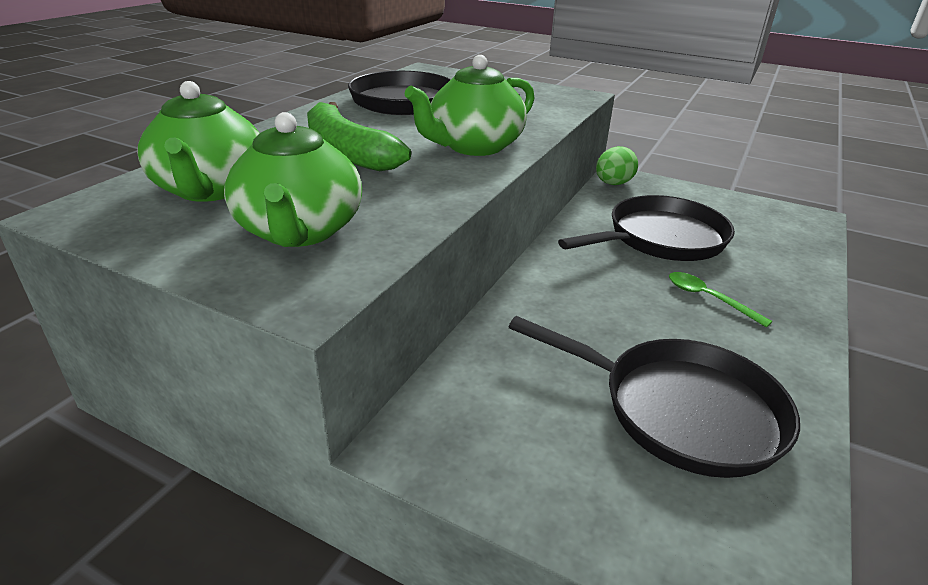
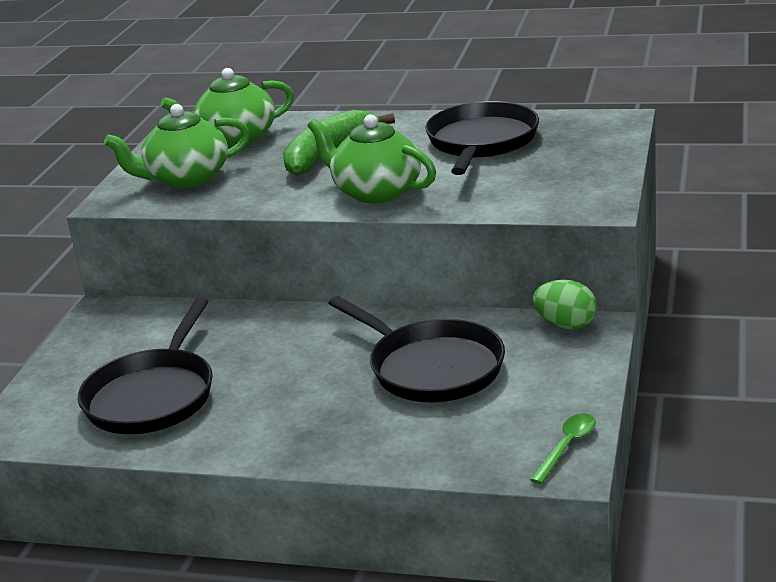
camera: 80 degrees right, 5 degrees down
(708, 298) = (317, 401): green spoon -> green spoon (567, 447)

